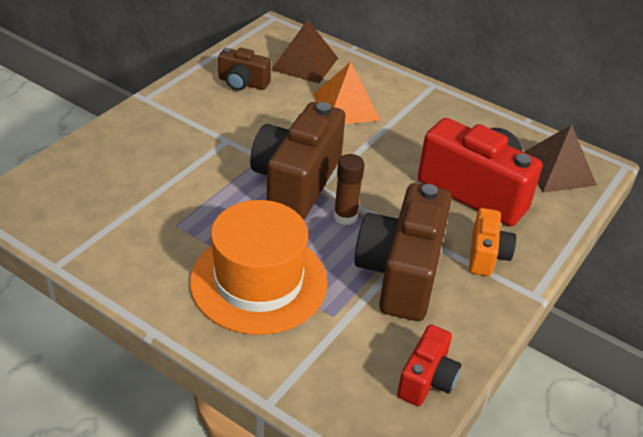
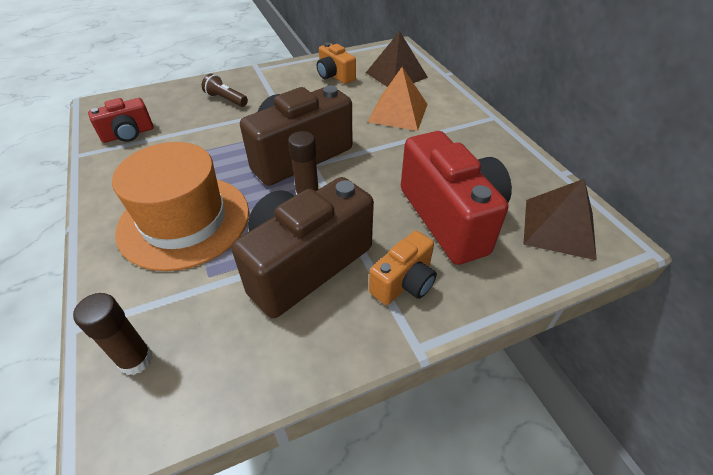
camera: 35 degrees right, 5 degrees up
(153, 147) = (226, 99): none -> brown flashlight
(243, 83) = (335, 76): brown camera -> orange camera
(348, 397) = (136, 360): none -> brown glue stick
(427, 379) = (219, 383): red camera -> red camera (128, 134)

